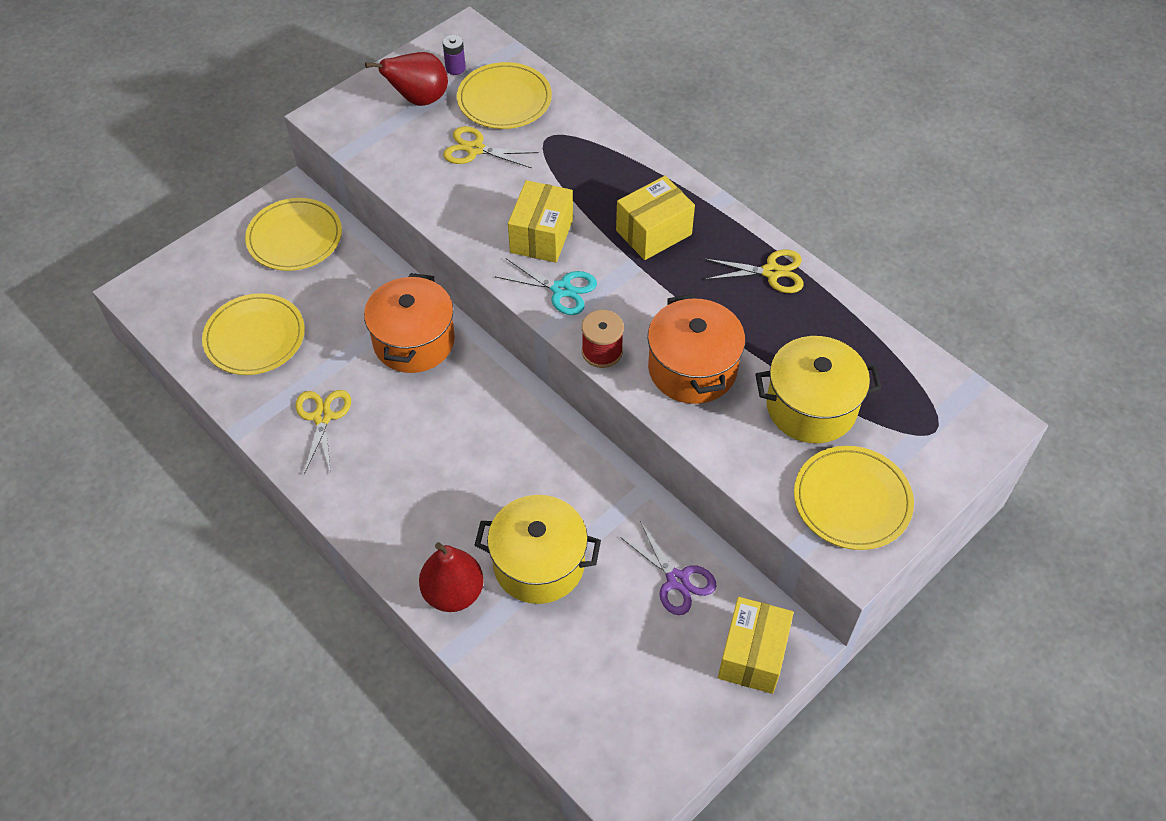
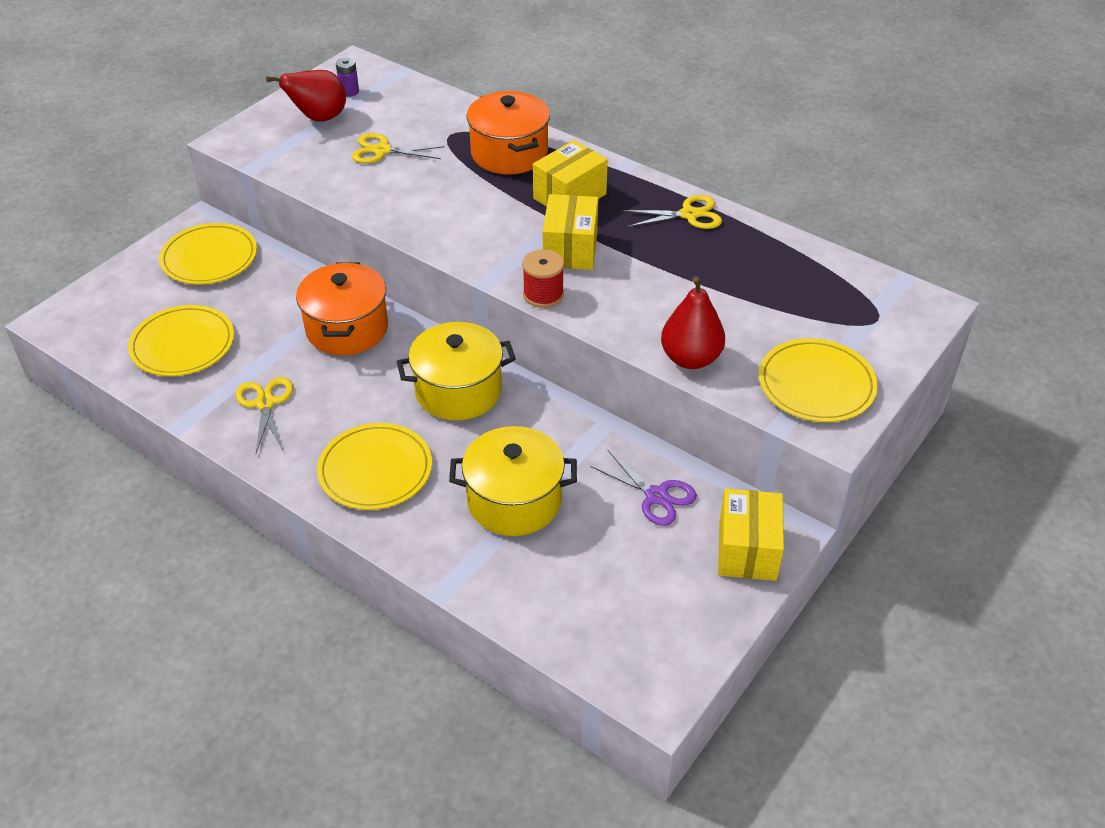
camera: 10 degrees left, 10 degrees down
(453, 592) = (432, 538): red pear -> red pear (690, 358)
(504, 99) = (402, 110): yellow plate -> yellow plate (375, 470)
(541, 236) = (462, 210): yellow box -> yellow box (570, 249)
(561, 290) = (492, 250): turquoise scissors -> none
(692, 369) = (634, 298): orange pot -> orange pot (509, 153)
(811, 407) = (756, 314): yellow pot -> yellow pot (458, 391)

